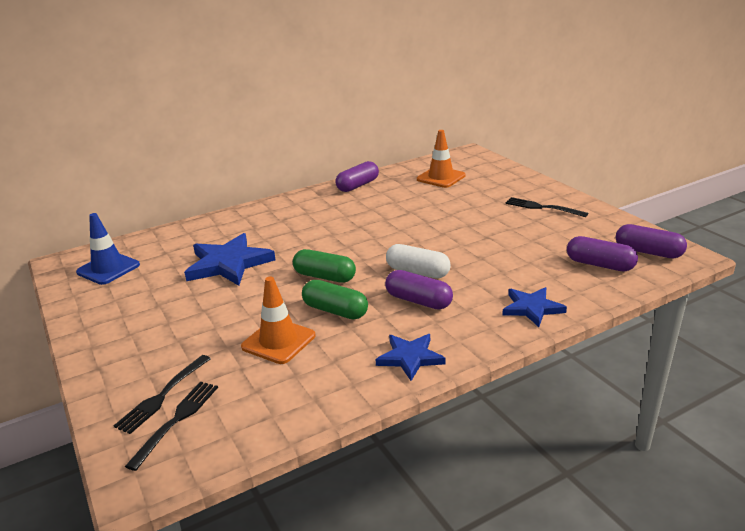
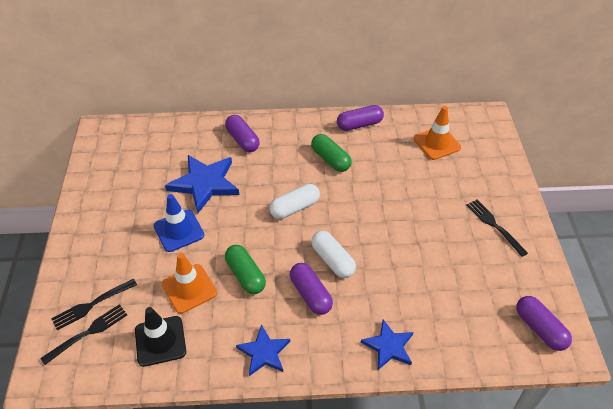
camera: 25 degrees right, 20 degrees up
(108, 269) = (124, 151): blue traffic cone -> blue traffic cone (179, 230)
(279, 393) = (160, 341): none -> black traffic cone
(324, 277) = (262, 232): green capsule -> green capsule (330, 159)
(344, 251) = (295, 208): none -> white capsule
(600, 265) = (484, 323): purple capsule -> purple capsule (242, 140)

